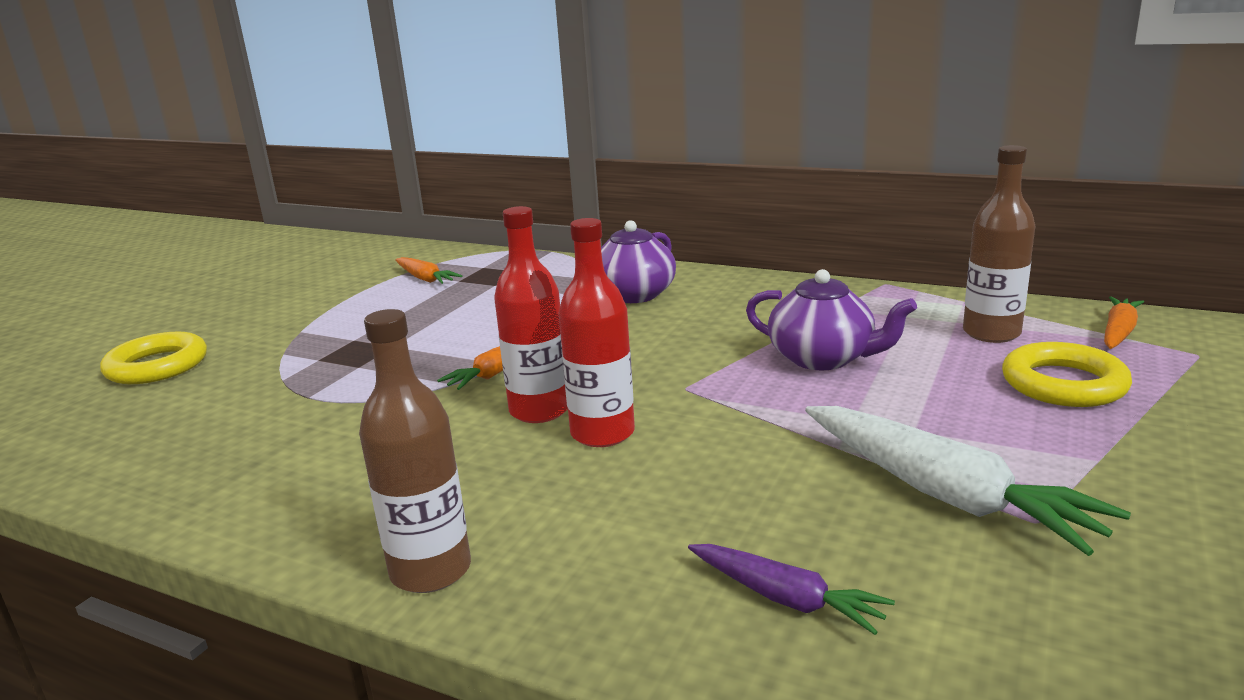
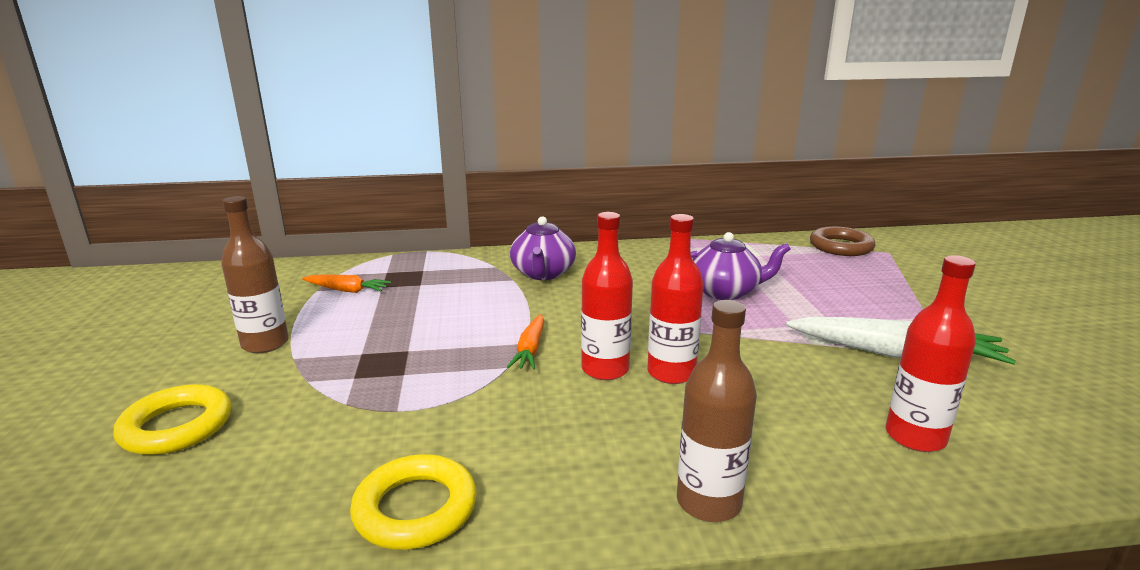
camera: 35 degrees left, 0 degrees up
(785, 598) = (915, 437): purple carrot -> red bottle
(991, 333) = (786, 258): brown bottle -> brown bottle (265, 344)
(1063, 384) = (858, 280): yellow ring -> yellow ring (415, 509)
(1118, 332) = (841, 247): orange carrot -> brown ring

